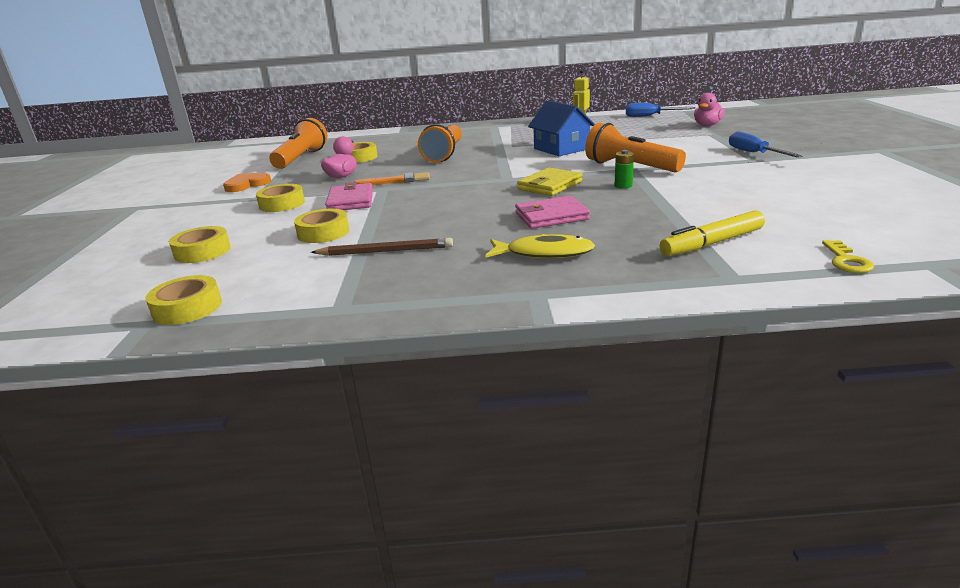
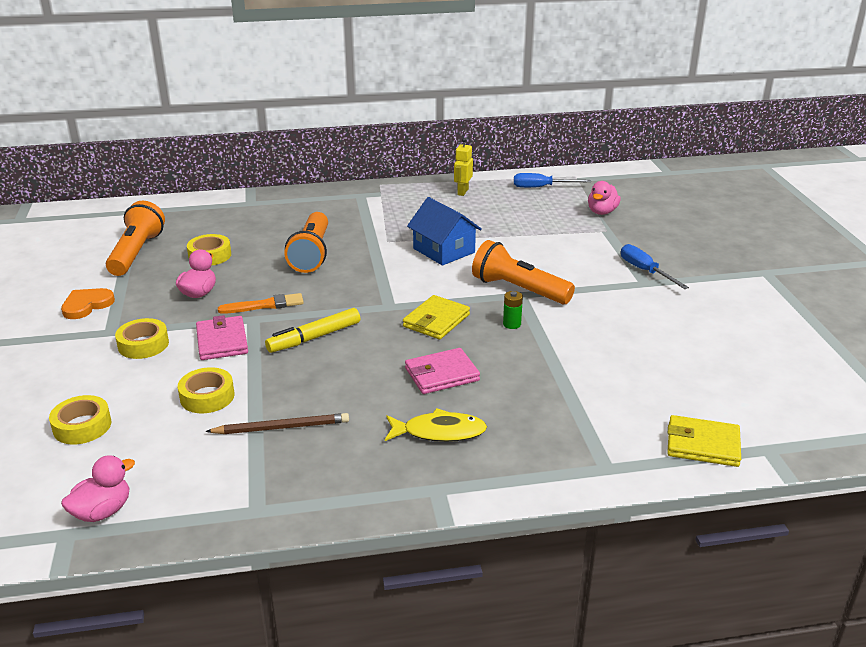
camera: 10 degrees left, 5 degrees up
(187, 308) = (102, 511): yellow tape -> pink duck
(711, 243) = (592, 419): yellow marker -> yellow marker (314, 337)
(846, 261) = (702, 444): yellow key -> yellow wallet

